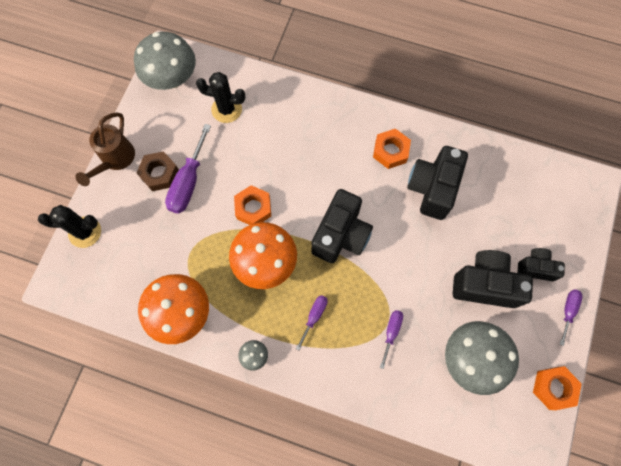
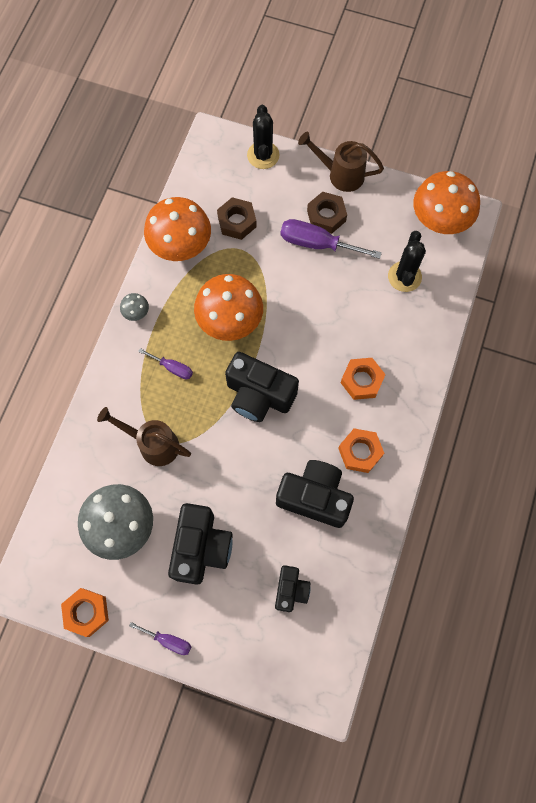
camera: 90 degrees right, 0 degrees up
(159, 257) = (237, 222): none -> brown nut
(172, 78) = (439, 220): grey mushroom -> orange mushroom
(253, 208) = (289, 307): orange nut -> orange nut (361, 380)
(391, 332) = (153, 444): purple screwdriver -> brown watering can
(535, 268) = (219, 609): black camera -> black camera (290, 590)

